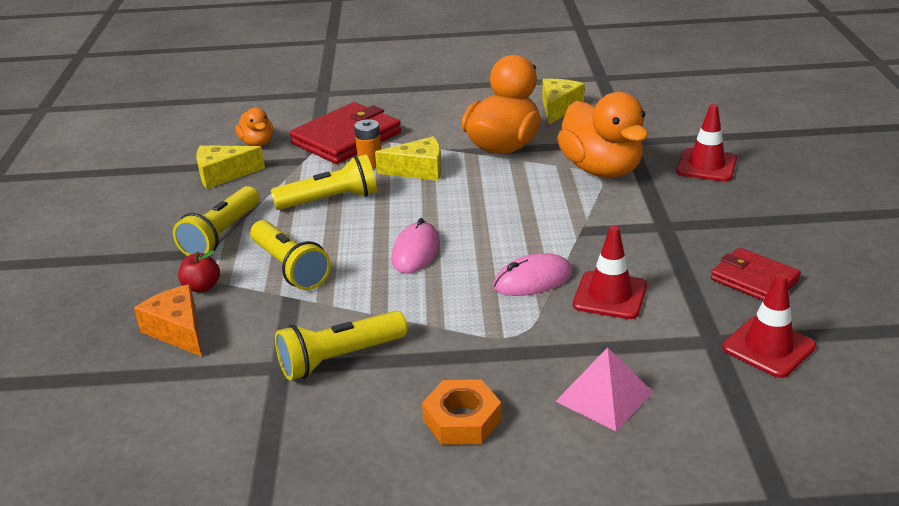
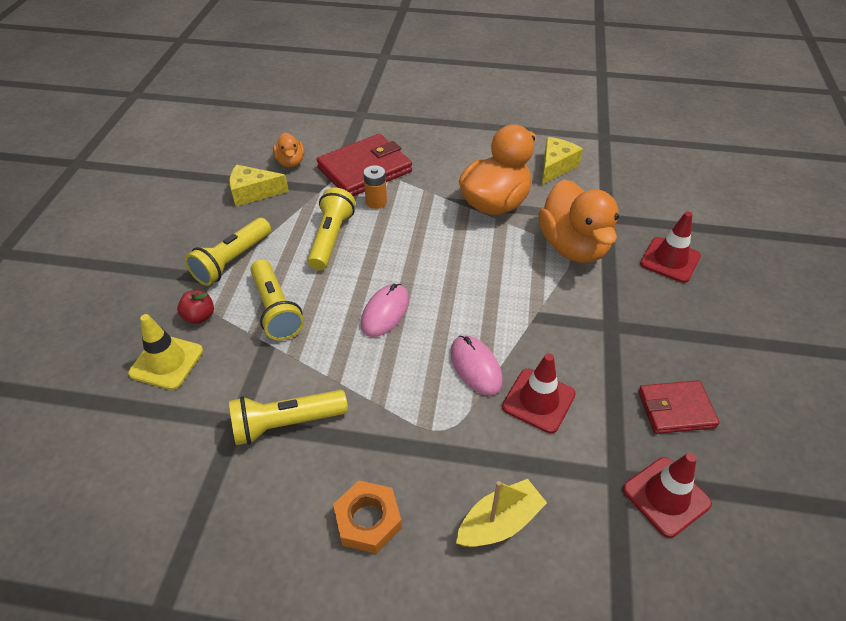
camera: 10 degrees right, 15 degrees up
(178, 330) = (166, 362): orange cheese -> yellow traffic cone
(330, 200) = (331, 238): yellow flashlight -> yellow flashlight turned 75 degrees counterclockwise
(418, 170) = (414, 218): yellow cheese -> none
(532, 280) = (475, 367): pink mouse -> pink mouse turned 75 degrees clockwise
(604, 396) = (499, 522): pink pyramid -> yellow boat
(754, 279) = (676, 409): red wallet -> red wallet turned 60 degrees counterclockwise

